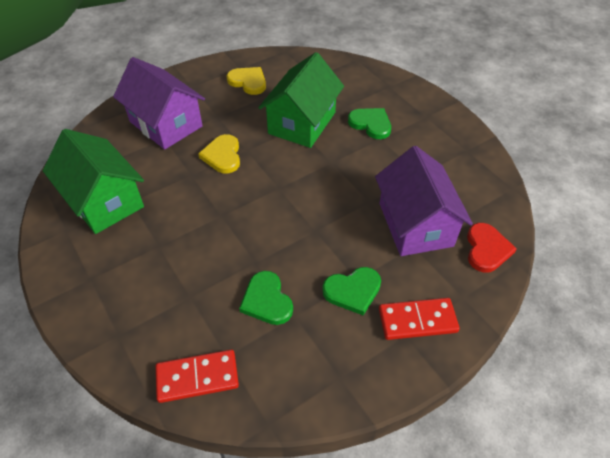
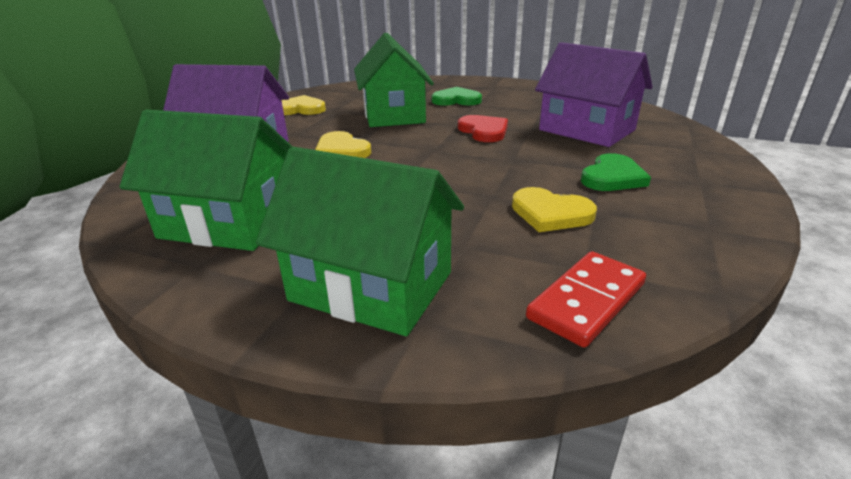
camera: 35 degrees left, 20 degrees down
(119, 297) = (371, 286): none -> green house
(266, 300) = (550, 213): green heart -> yellow heart
(417, 320) = (691, 171): red domino -> none
(486, 249) = (658, 124): red heart -> red heart (484, 131)

